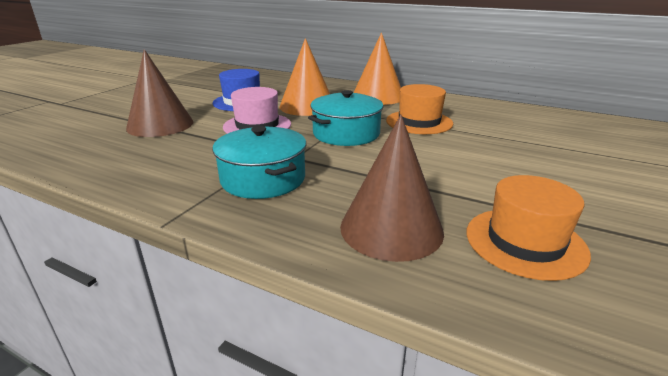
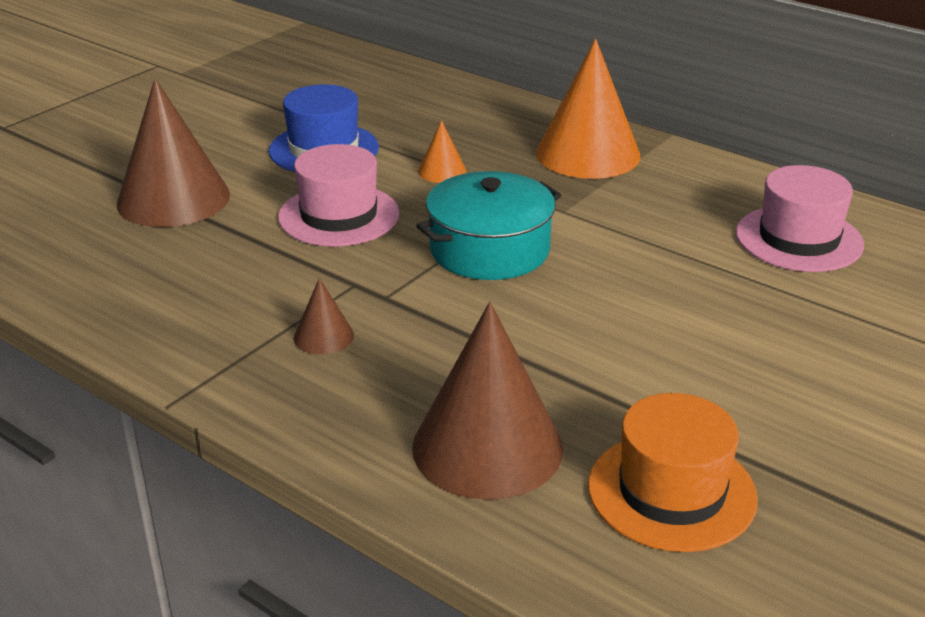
camera: 10 degrees right, 5 degrees up
(263, 179) = (323, 336): turquoise pot -> brown cone
(307, 106) = (442, 171): orange cone -> orange cone, size x0.45
(419, 122) = (635, 232): orange hat -> none
(501, 119) = (798, 239): none -> pink hat

